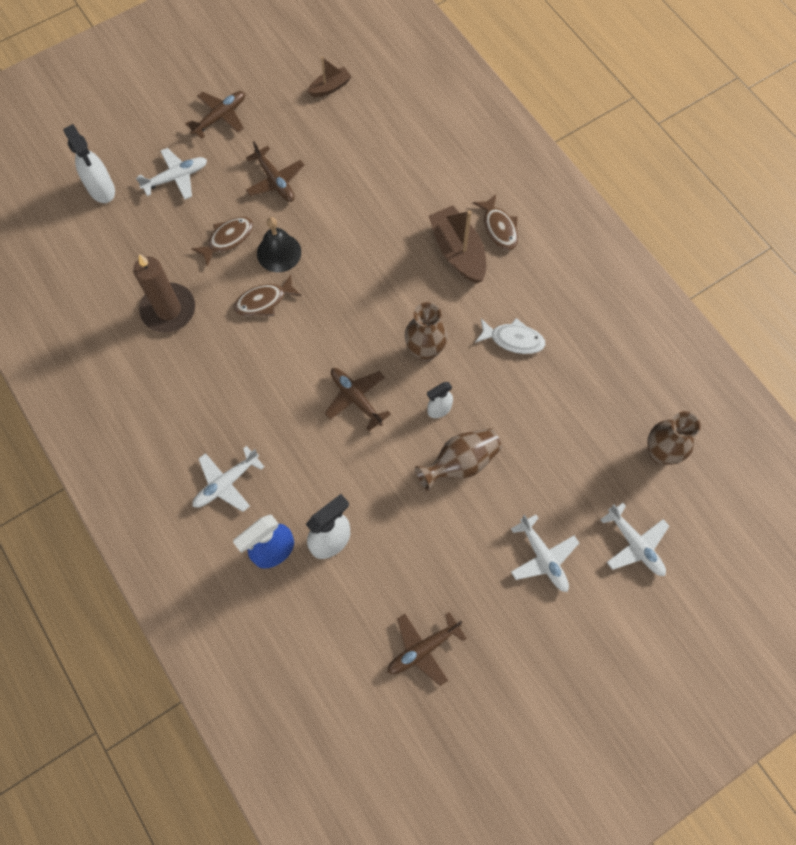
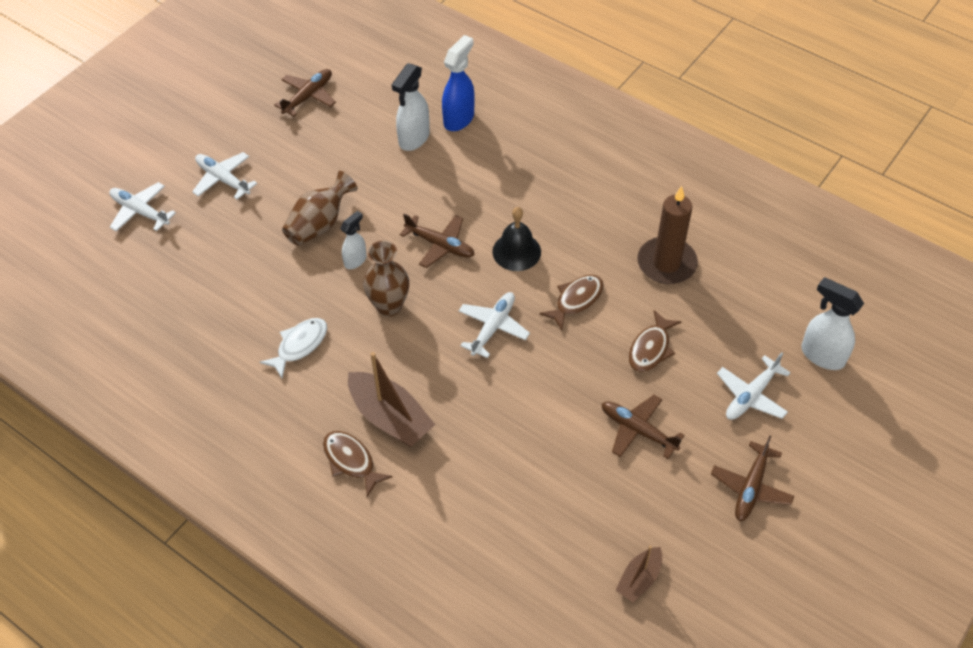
camera: 160 degrees right, 15 degrees down
(226, 483) = (525, 150): white plane -> white plane (493, 327)
(279, 252) = (588, 352): black bell -> black bell (516, 251)
(513, 339) = (299, 345): white fish -> white fish turned 135 degrees clockwise
(660, 453) = (124, 289): brown vase -> none

